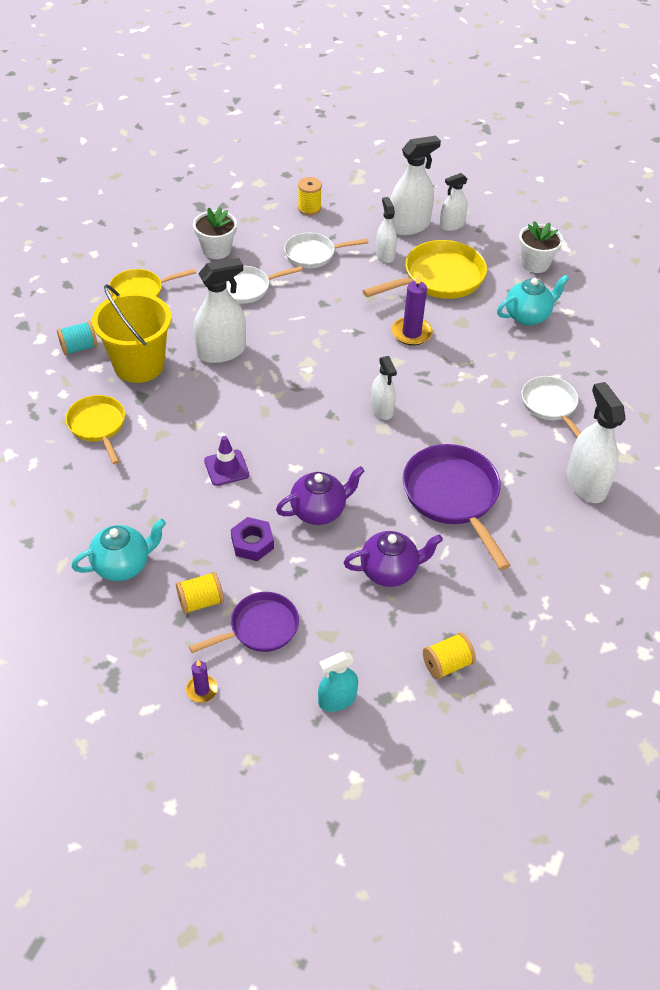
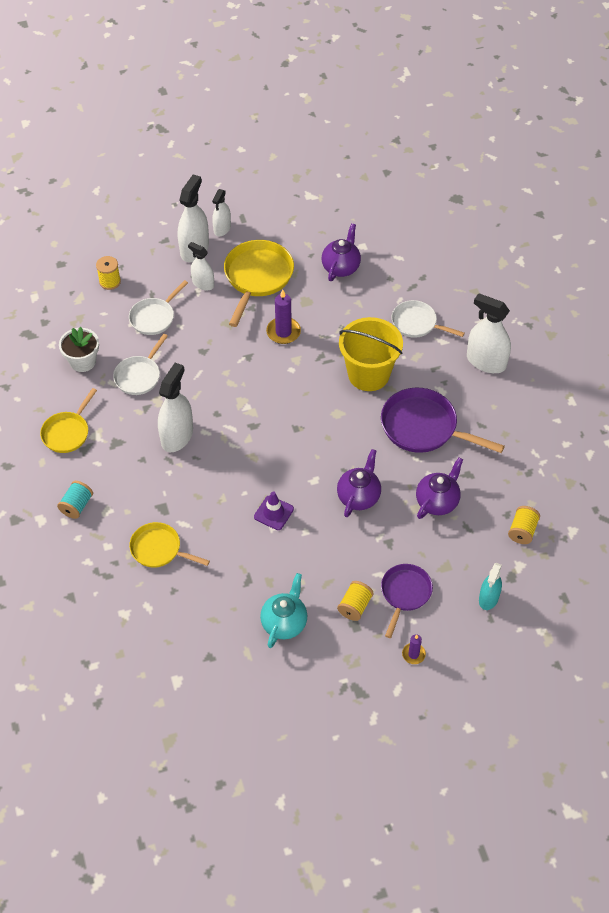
camera: 40 degrees left, 5 degrees up
(139, 365) = (133, 487): yellow bucket -> yellow bucket (368, 374)
(252, 543) = (343, 547): purple nut -> none
(382, 409) = (323, 401): white spray bottle -> none
(527, 316) = (341, 267): turquoise teapot -> purple teapot
(535, 263) = (306, 223): white flower pot -> none

